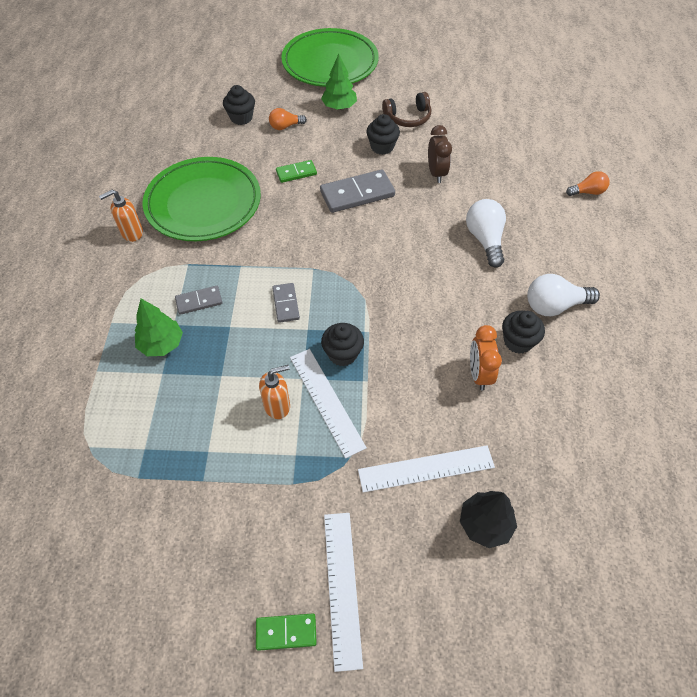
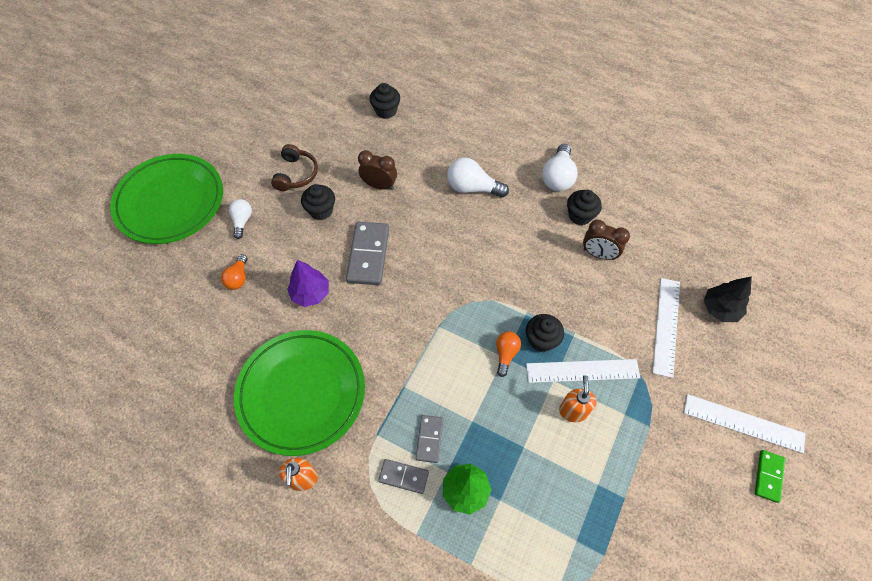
camera: 65 degrees left, 5 degrees up
(241, 118) = (196, 313): black cupcake -> black cupcake (386, 111)
(286, 304) = (468, 364): grey domino -> grey domino (403, 476)
(296, 173) = (310, 293): green domino -> purple tree
(339, 107) = (242, 221): green tree -> white light bulb
(479, 374) = (598, 254): orange clock -> brown clock
(587, 192) = (459, 100): orange light bulb -> orange light bulb (506, 354)

